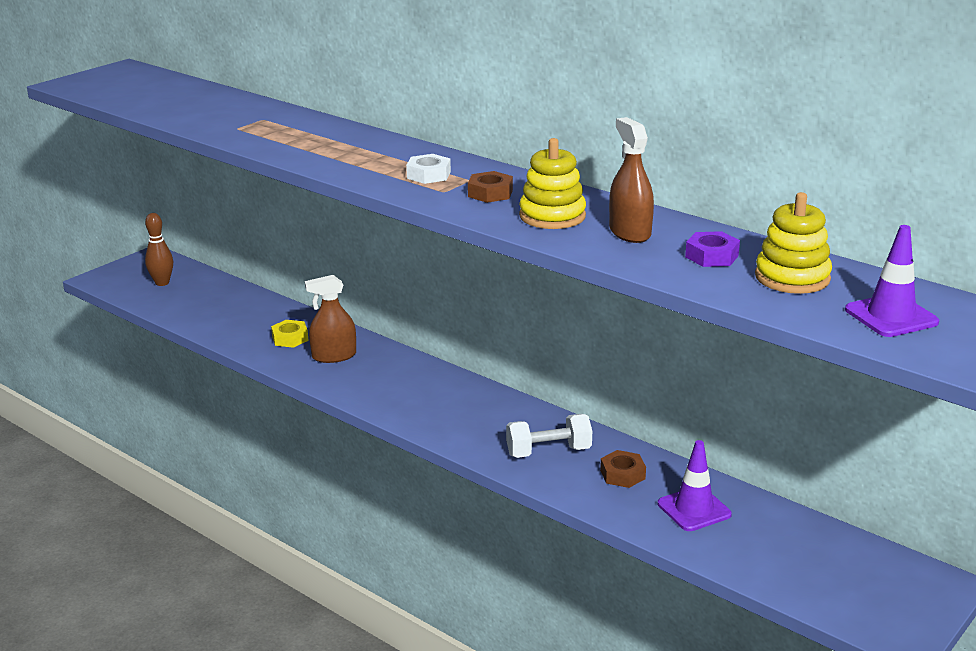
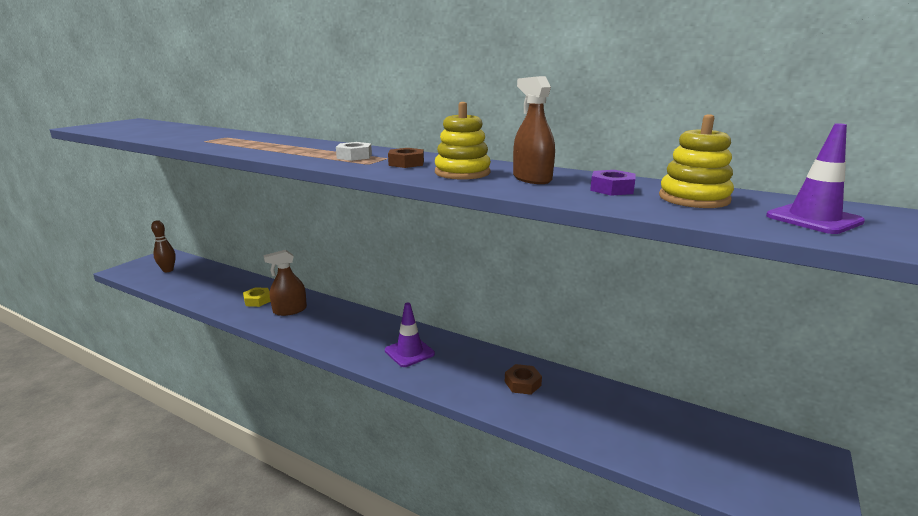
camera: 10 degrees left, 5 degrees down
(548, 452) = (461, 370): white dumbbell -> none
(694, 509) = (588, 408): purple traffic cone -> purple traffic cone (409, 352)

